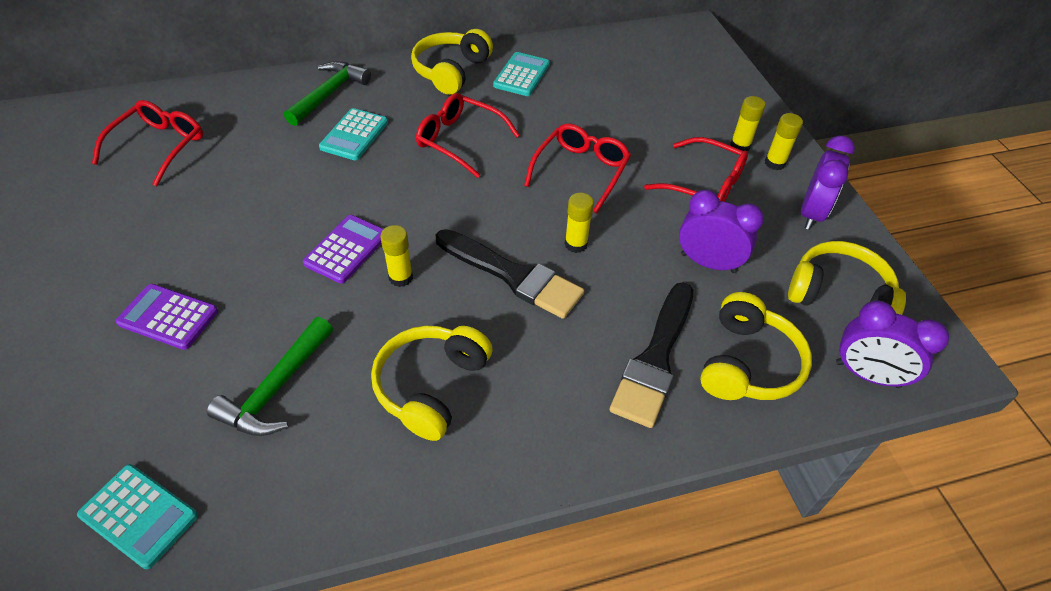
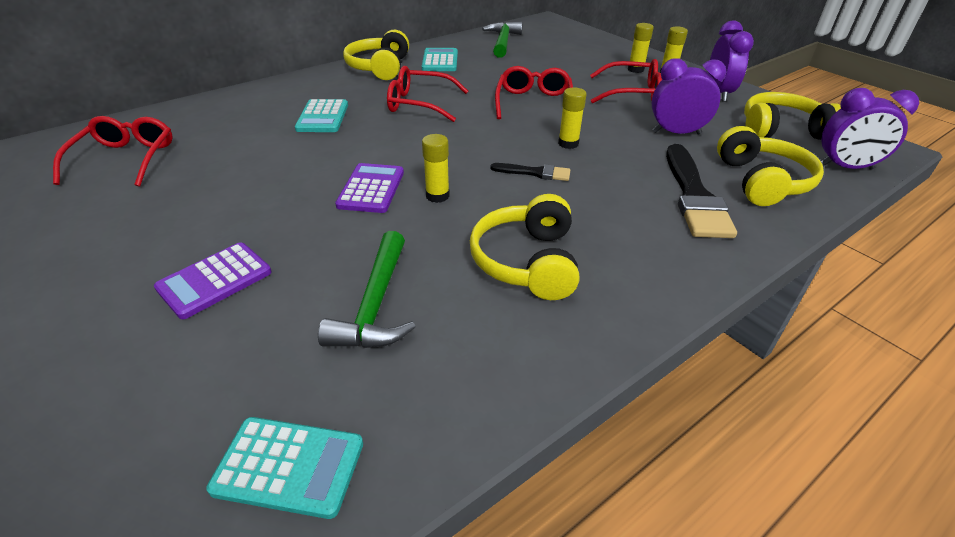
camera: 20 degrees left, 10 degrees down
(168, 317) = (215, 280): purple calculator -> purple calculator turned 45 degrees counterclockwise
(329, 94) = (280, 97): green hammer -> green hammer (503, 42)
(513, 276) = (535, 173): black brush -> black brush, size x0.51

